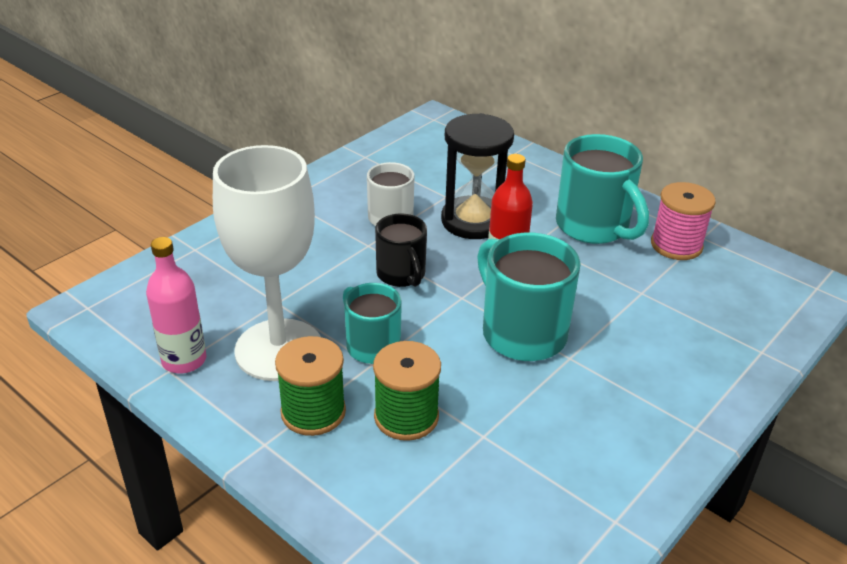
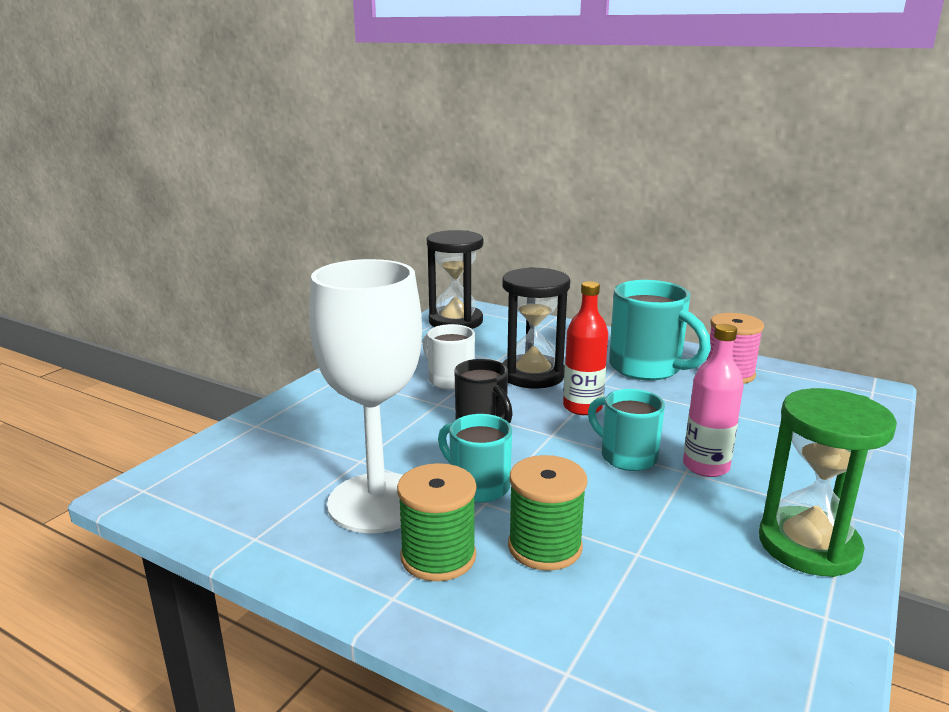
camera: 10 degrees left, 15 degrees down
(184, 360) = (270, 526): pink bottle -> pink bottle (706, 466)
(422, 138) = (455, 321): none -> black hourglass
(521, 333) = (626, 456): turquoise mug -> turquoise mug, size x0.62
(641, 452) = (808, 545): none -> green hourglass

